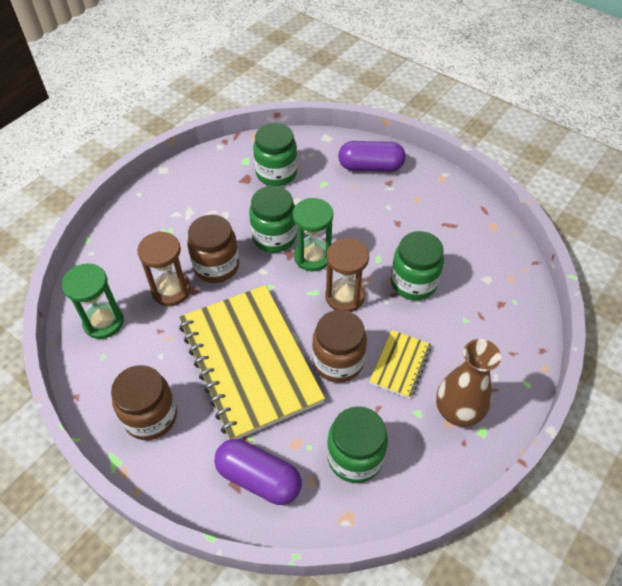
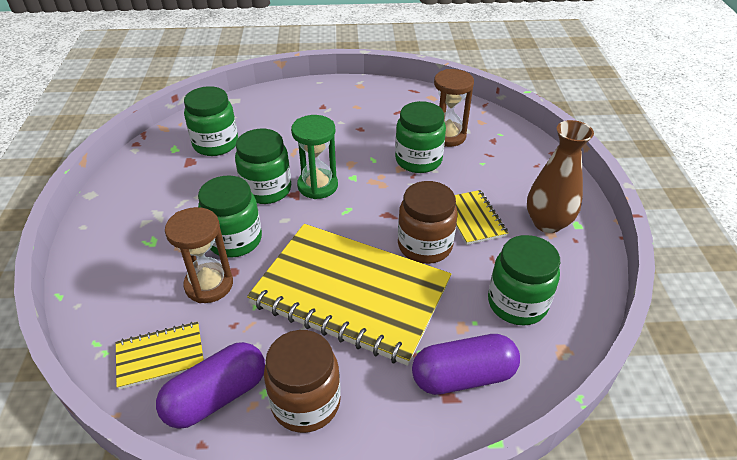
camera: 40 degrees left, 10 degrees down
(103, 322) = (160, 356): green hourglass -> yellow notebook
(216, 266) = (235, 240): brown jar -> green jar
(344, 297) = (377, 198): brown hourglass -> brown hourglass (447, 136)
(370, 167) = (295, 103): purple capsule -> purple capsule (217, 396)

